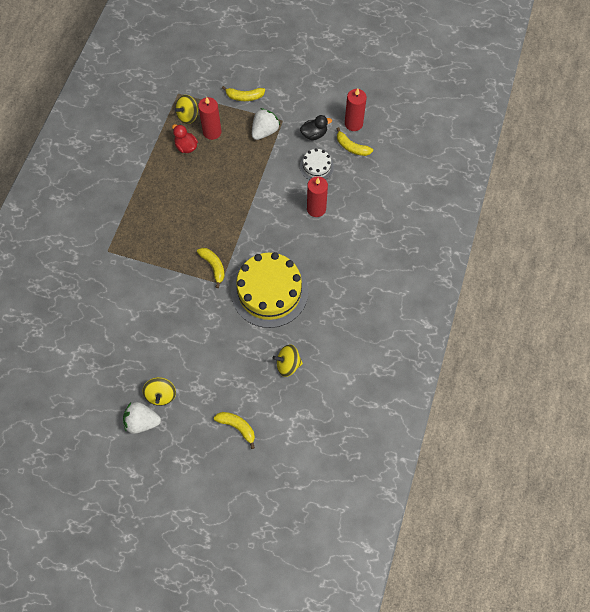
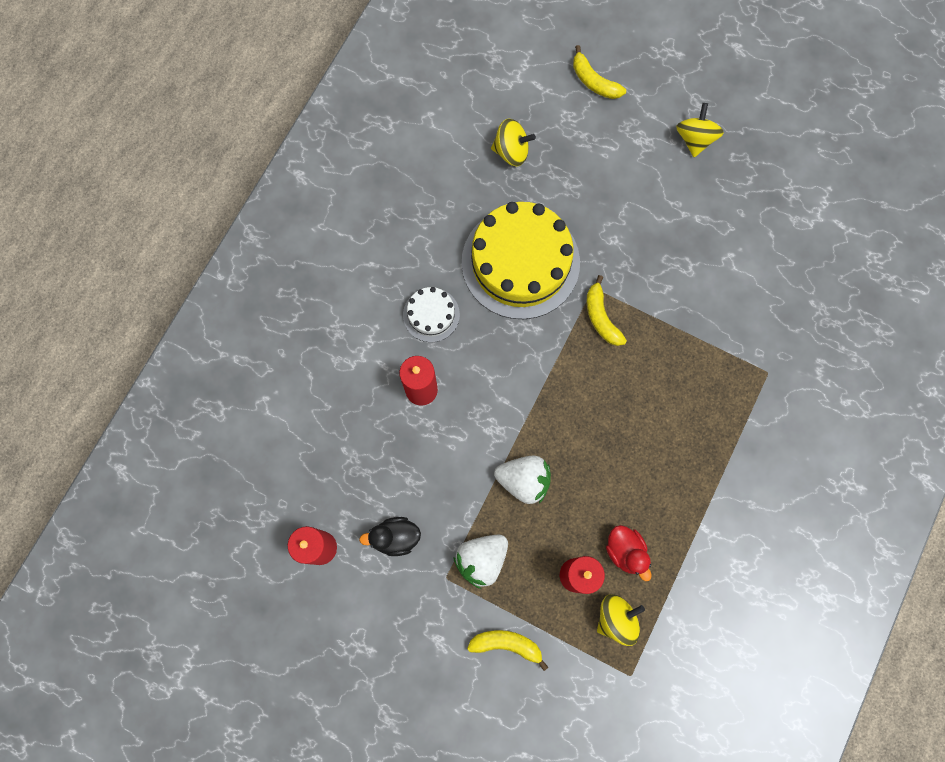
camera: 170 degrees left, 10 degrees up
(142, 422) = (723, 108): white strawberry -> white strawberry (524, 480)
(316, 166) = (404, 470): white cake -> white cake (431, 315)
(351, 147) = (335, 498): yellow banana -> none

